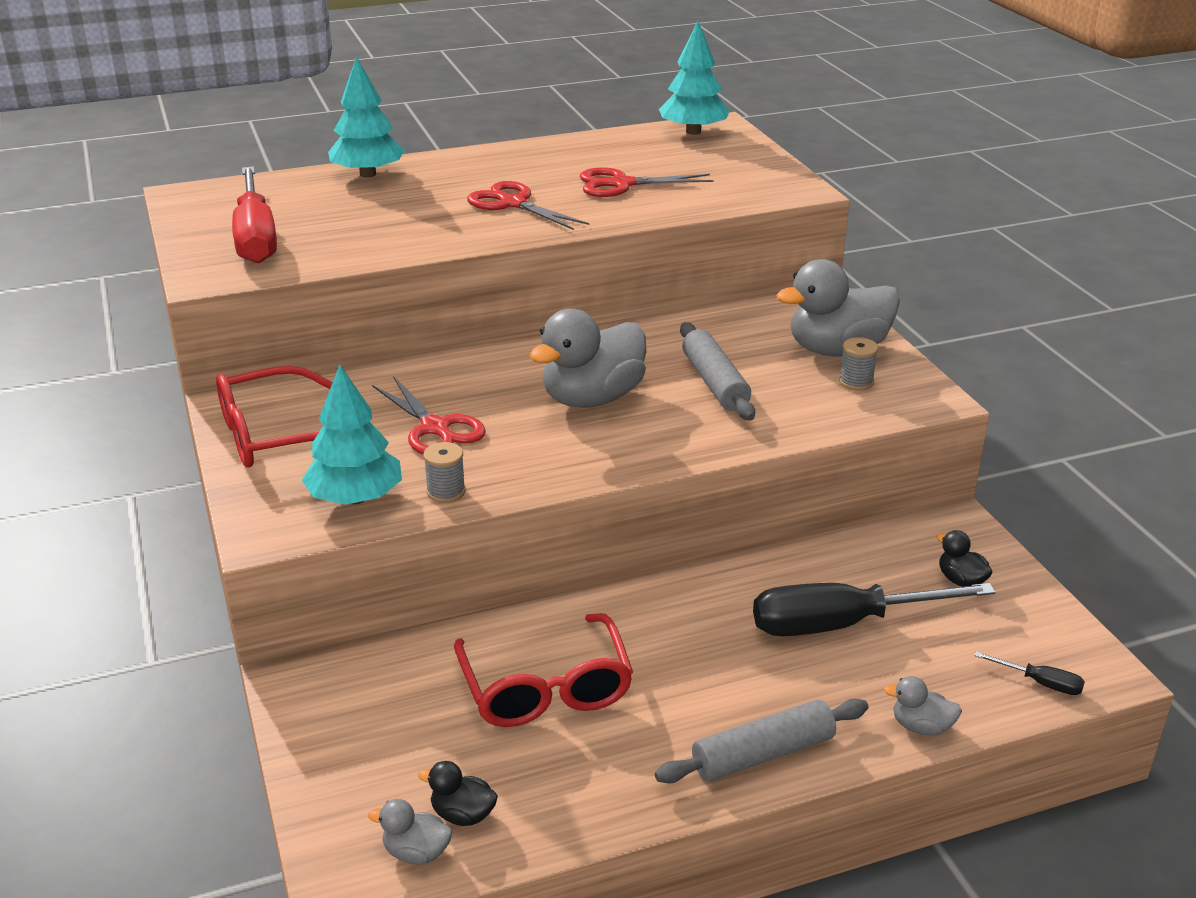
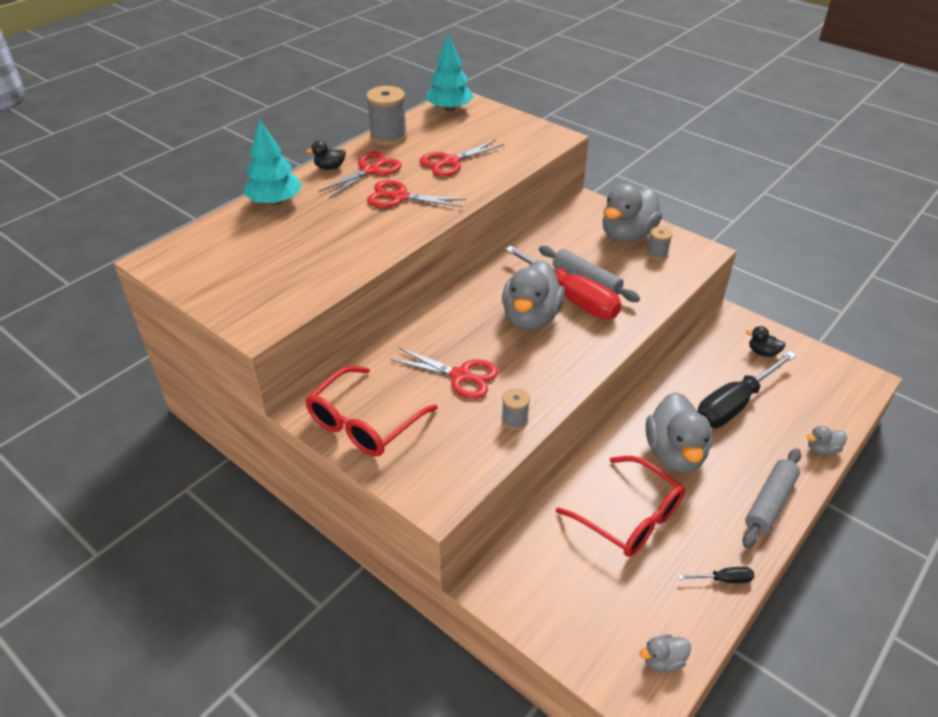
camera: 30 degrees left, 10 degrees up
(256, 237) = (254, 280): red screwdriver -> red screwdriver (572, 298)
(355, 498) = (465, 448): turquoise tree -> none
(463, 814) = (663, 622): black duck -> black duck (330, 167)
(513, 170) = (371, 170): none -> red scissors
(578, 143) = (388, 137): none -> grey spool
(687, 646) = (675, 453): none -> grey duck
(1040, 683) = (847, 398): black screwdriver -> black screwdriver (723, 579)

